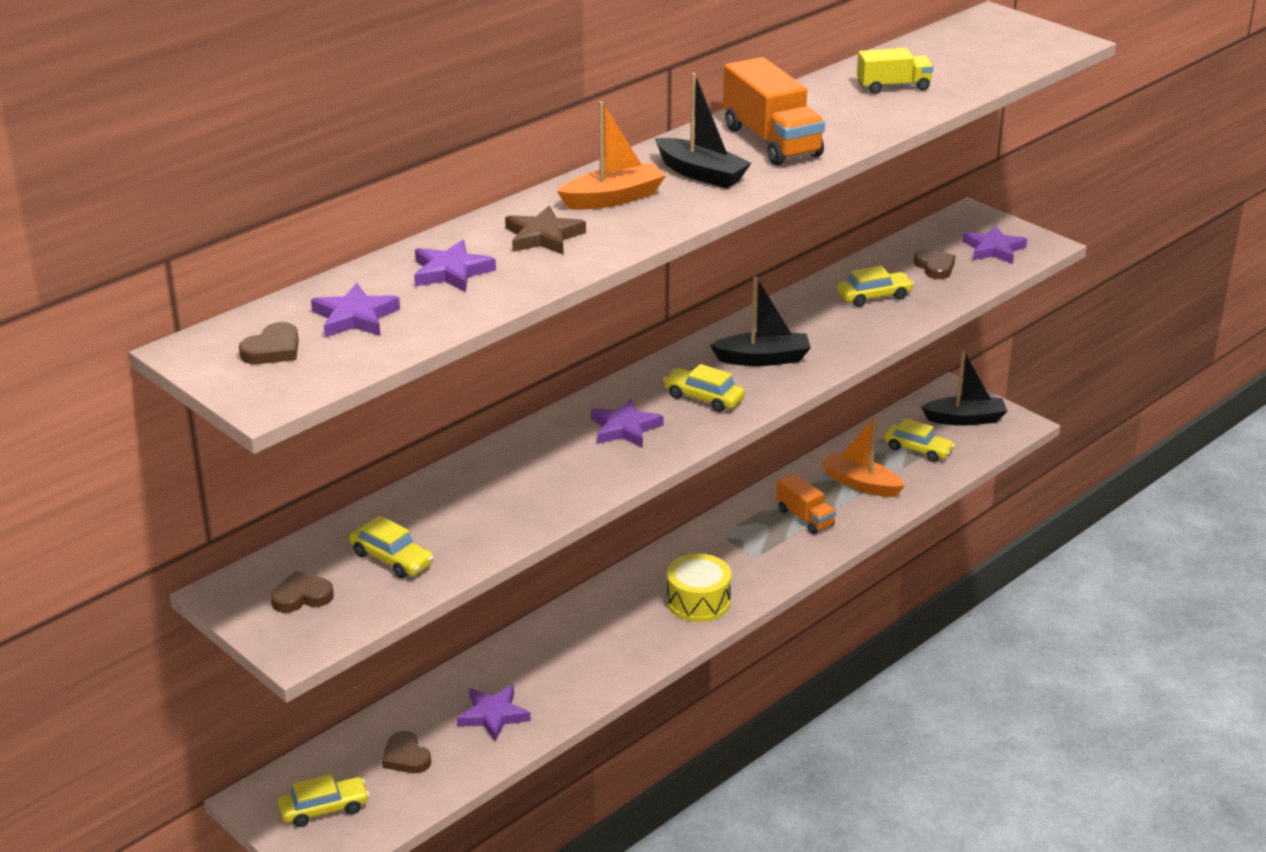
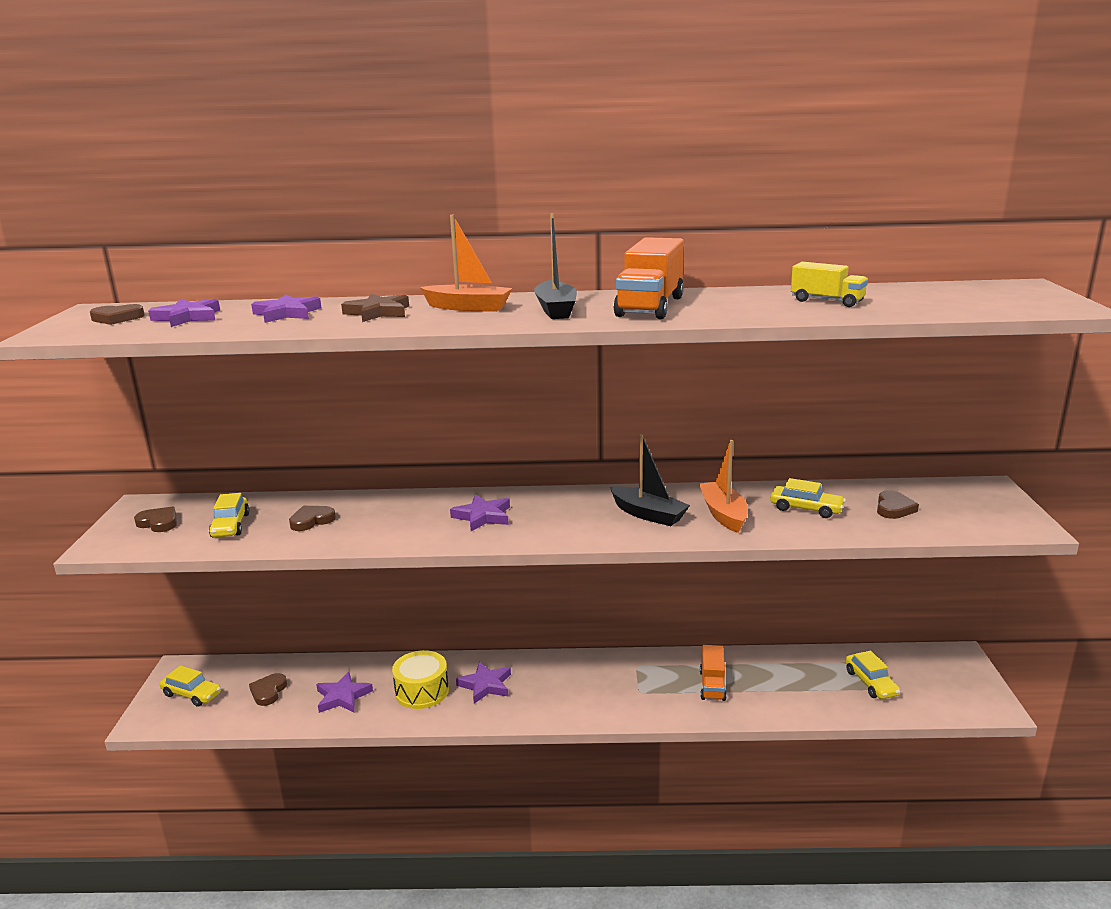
camera: 45 degrees right, 10 degrees down
(467, 512) = (311, 521): none -> brown heart
(698, 601) = (558, 700): yellow drum -> yellow drum (422, 691)
(703, 398) = (564, 520): yellow car -> none
(860, 483) = (788, 684): orange boat -> orange boat (723, 514)
(965, 419) = (944, 680): black boat -> none
(993, 249) = (972, 515): purple star -> purple star (485, 685)

